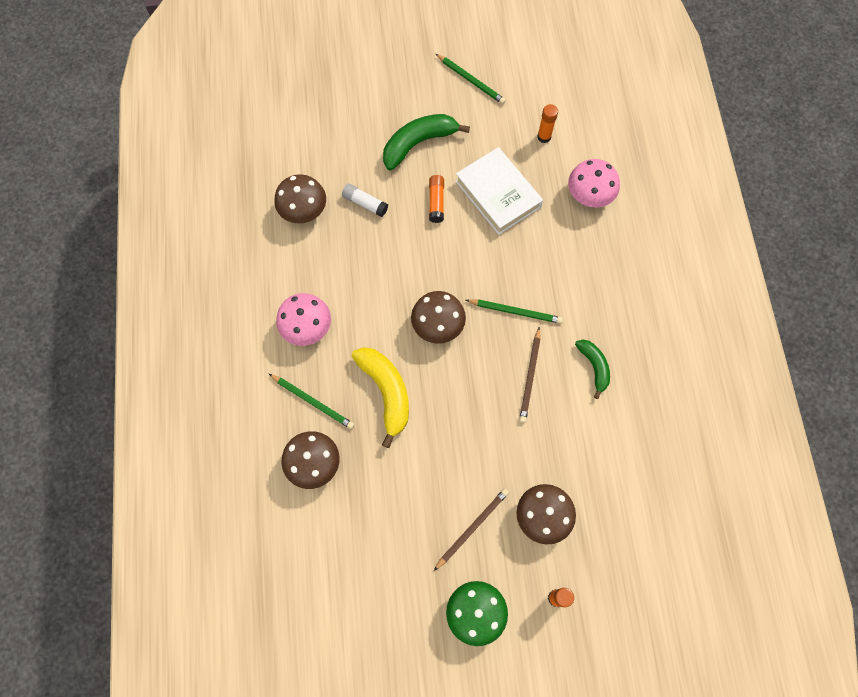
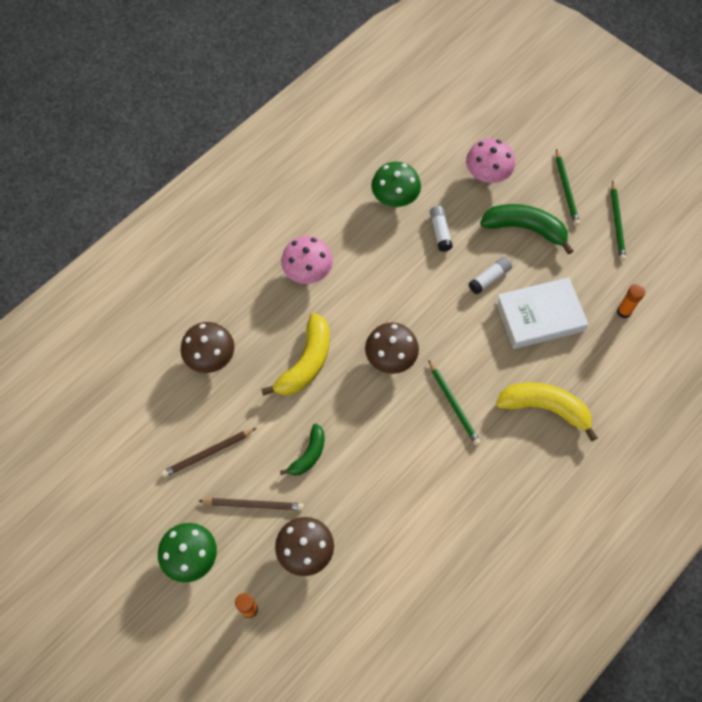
camera: 50 degrees right, 5 degrees down
(303, 210) = (395, 197): brown mushroom -> green mushroom
(313, 402) = (255, 319): green pencil -> green pencil (566, 189)
(436, 202) = (489, 278): orange glue stick -> white glue stick
(498, 194) = (539, 316): white book -> white book turned 60 degrees clockwise
(530, 377) = (410, 456): brown pencil -> brown pencil (208, 453)
(572, 252) = (544, 408): none -> yellow banana
(589, 195) = (608, 384): pink mushroom -> pink mushroom (487, 173)
(594, 367) = (462, 498): green banana -> green banana (308, 455)

